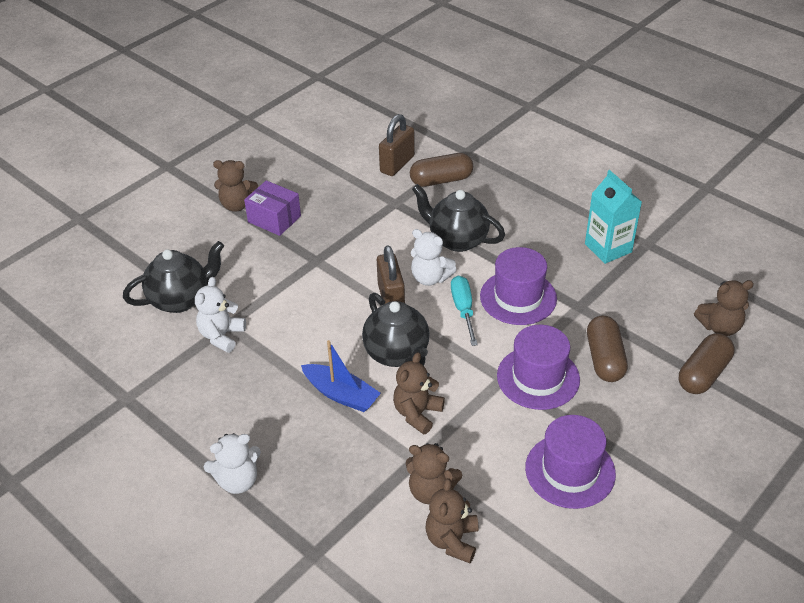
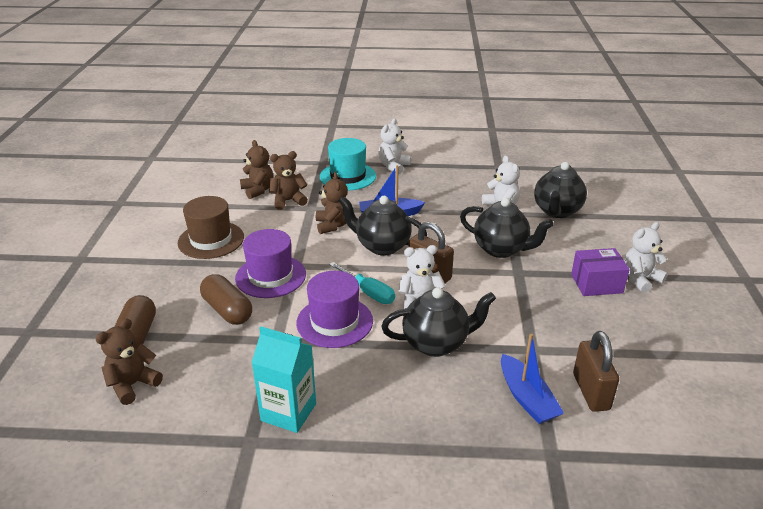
camera: 140 degrees right, 10 degrees down
(237, 205) = (640, 279): brown teddy bear -> white teddy bear
(296, 288) = (501, 249): none -> black teapot
(315, 496) = (348, 176): none -> turquoise hat
(441, 180) = (527, 398): brown capsule -> blue boat
(570, 471) = (211, 240): purple hat -> brown hat

